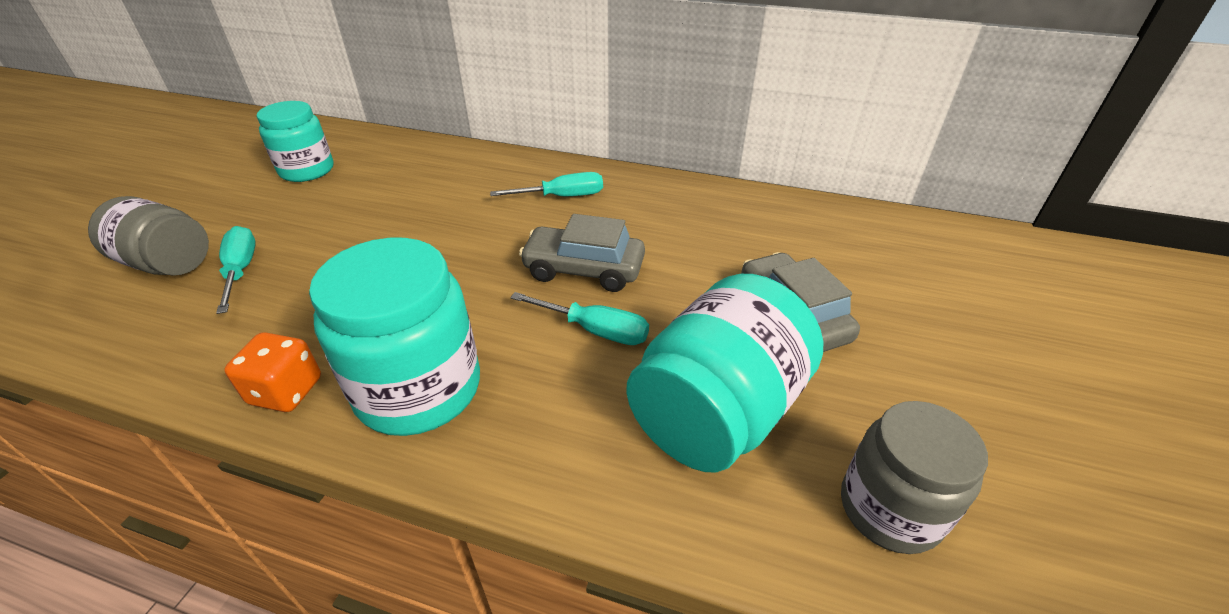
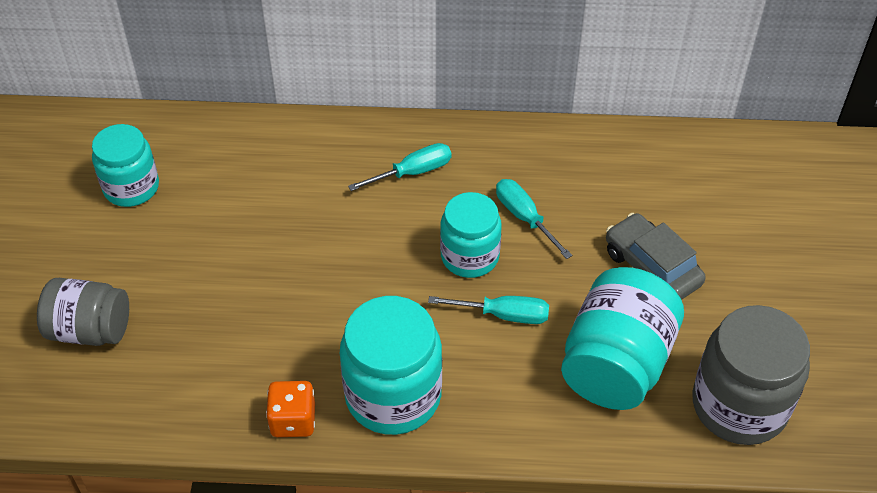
camera: 15 degrees left, 10 degrees up
(241, 270) = (165, 322): turquoise screwdriver -> turquoise screwdriver (525, 218)
(584, 270) = (469, 256): grey car -> turquoise jar
(890, 508) = (739, 405): grey jar -> grey jar, size x1.50

